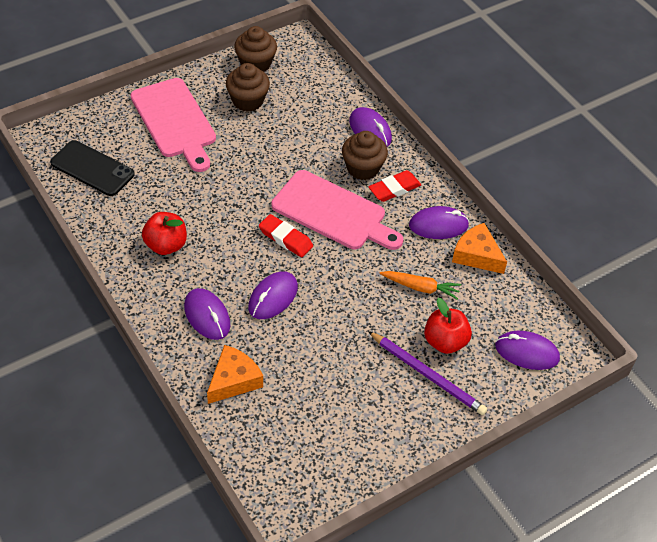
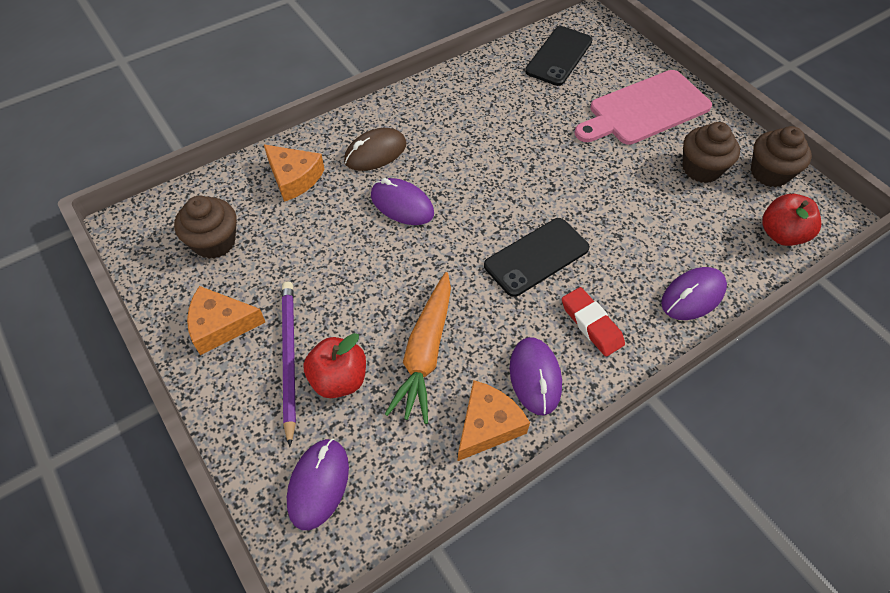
camera: 90 degrees right, 5 degrees up
(166, 245) = (466, 116): red apple -> red apple (781, 234)
(207, 316) = (375, 153): purple mouse -> brown mouse
(285, 238) = (488, 213): red eraser -> none
(333, 212) = (536, 257): pink cutting board -> black phone
(363, 168) = (620, 288): brown cupcake -> brown cupcake (214, 242)
(398, 425) = (220, 325): none -> orange cheese
(420, 287) = (425, 352): orange carrot -> orange carrot, size x1.57
(428, 375) = (289, 358): purple pencil -> purple pencil turned 135 degrees clockwise

